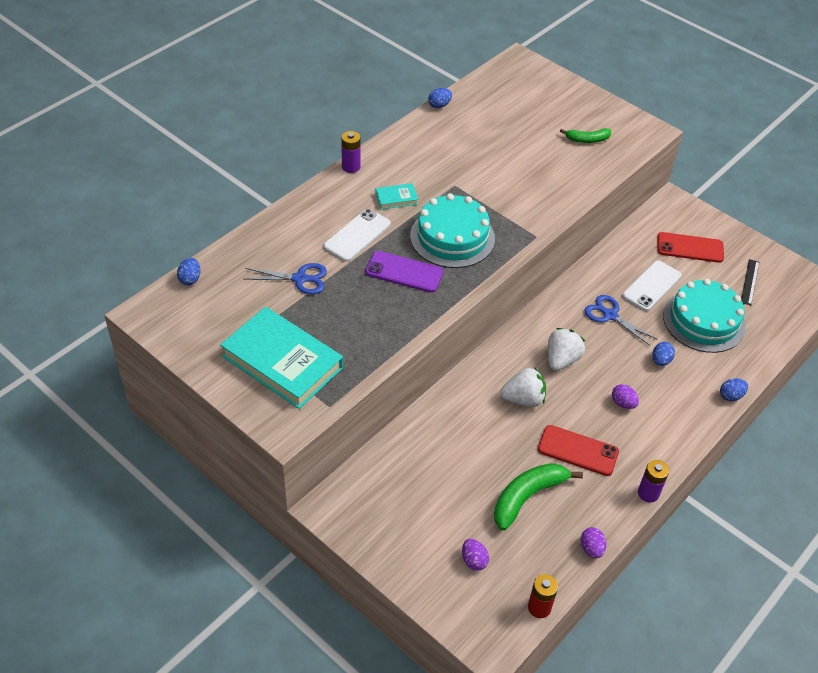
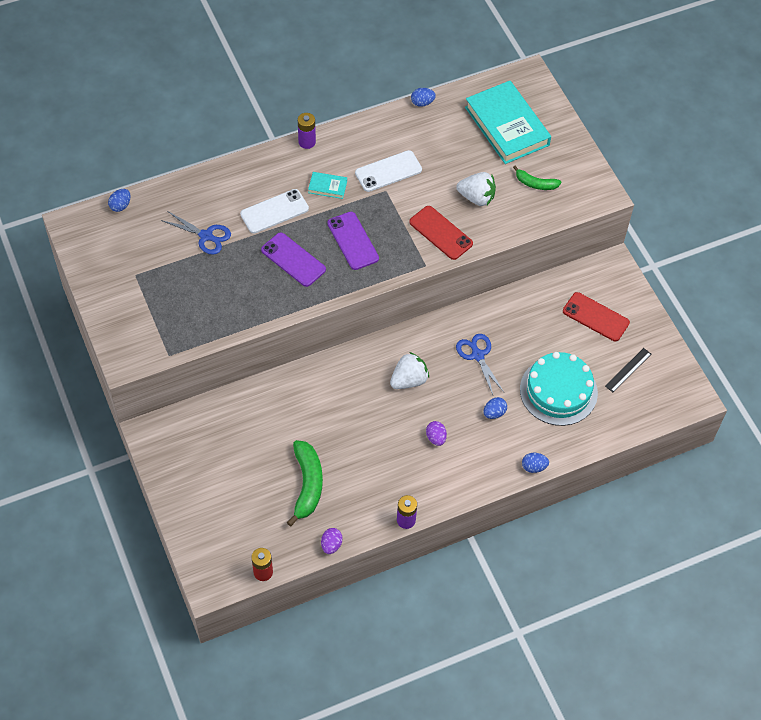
camera: 25 degrees right, 10 degrees up
(282, 362) = (153, 305): turquoise book -> turquoise book (507, 126)
(452, 237) = (353, 241): turquoise cake -> purple phone
(474, 560) = (235, 517): purple egg -> none
(523, 399) = (354, 402): white strawberry -> white strawberry (476, 197)
(527, 497) = (307, 484): green banana -> green banana turned 105 degrees clockwise
(578, 450) = (371, 463): red phone -> red phone (441, 233)
(651, 286) = (534, 341): white phone -> white phone (388, 171)

